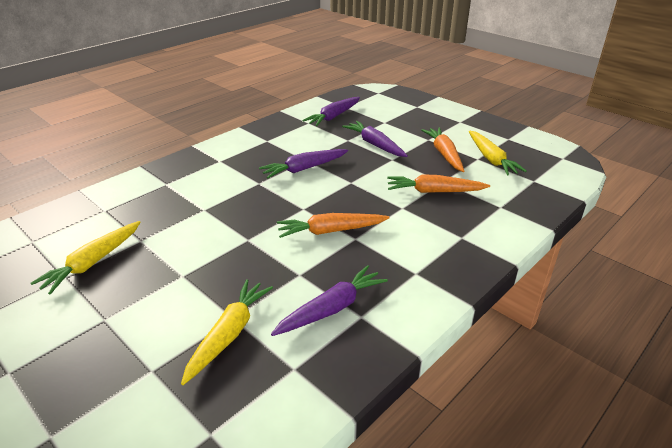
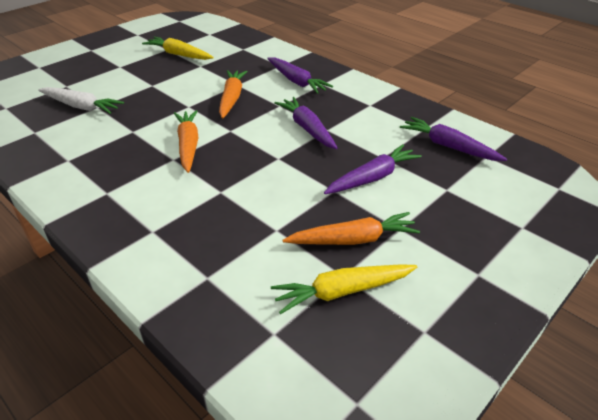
camera: 90 degrees right, 5 degrees up
(229, 334) = (81, 107): yellow carrot -> white carrot
(332, 308) = (83, 146): purple carrot -> purple carrot (296, 81)
(434, 191) = (251, 219): orange carrot -> orange carrot (232, 98)

